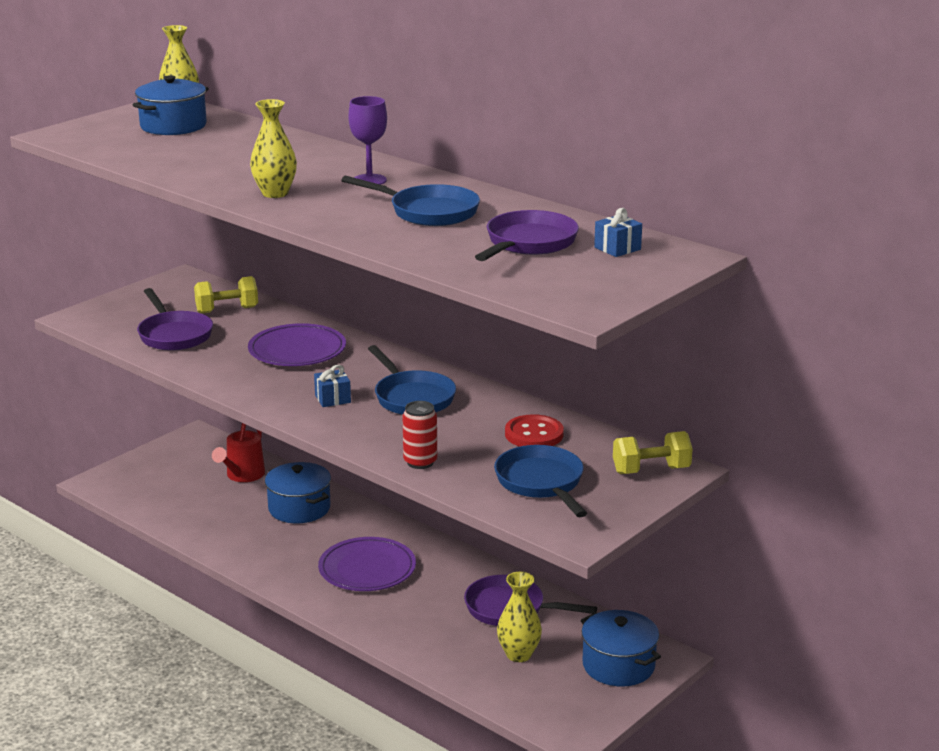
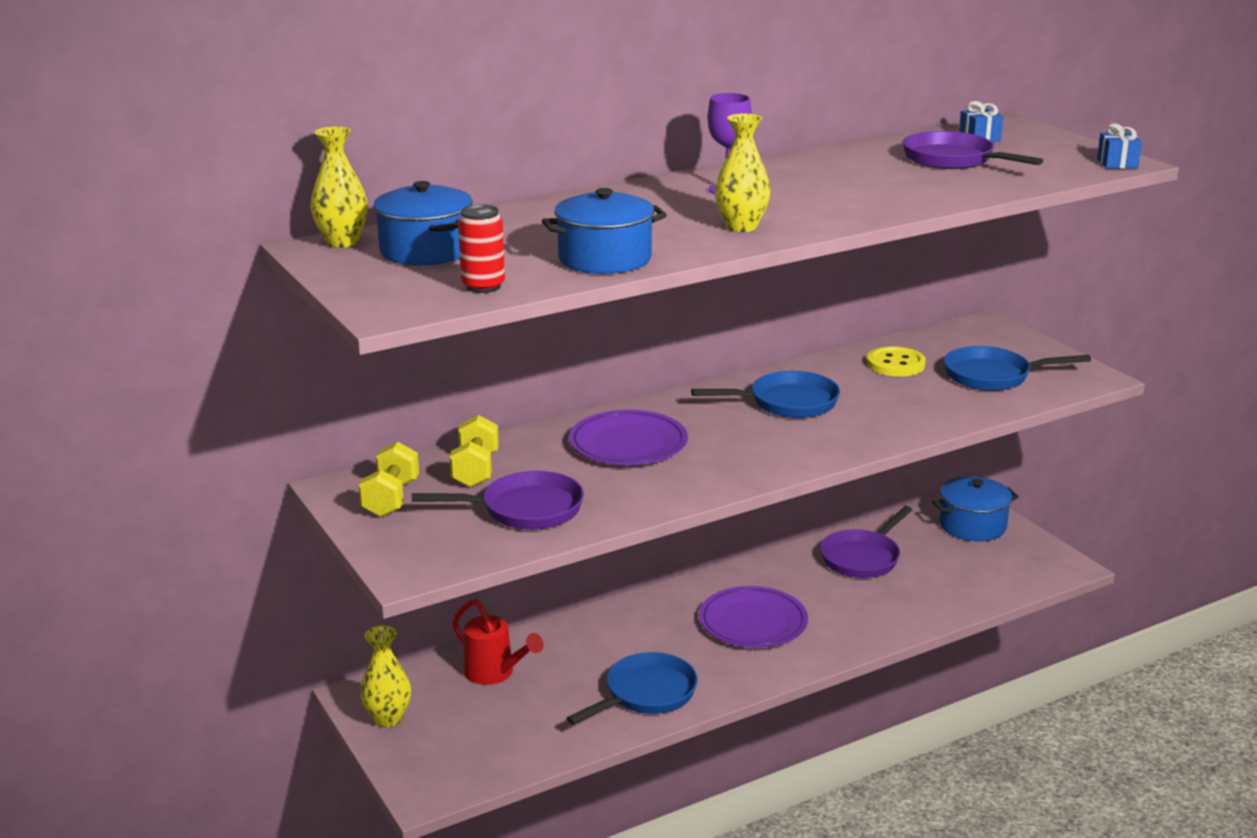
camera: 70 degrees left, 0 degrees up
(299, 508) = (599, 645): blue pot -> blue pot (605, 259)
(332, 399) = (767, 440): blue gift -> blue gift (1117, 163)
(420, 462) = (932, 418): red can -> red can (483, 286)
(429, 212) = (845, 180): blue pan -> blue pan (646, 694)
(518, 654) = (940, 568): yellow vase -> yellow vase (388, 718)
(534, 434) = (895, 364): red button -> yellow button
(651, 470) = (984, 333): yellow dumbbell -> yellow dumbbell (391, 499)

